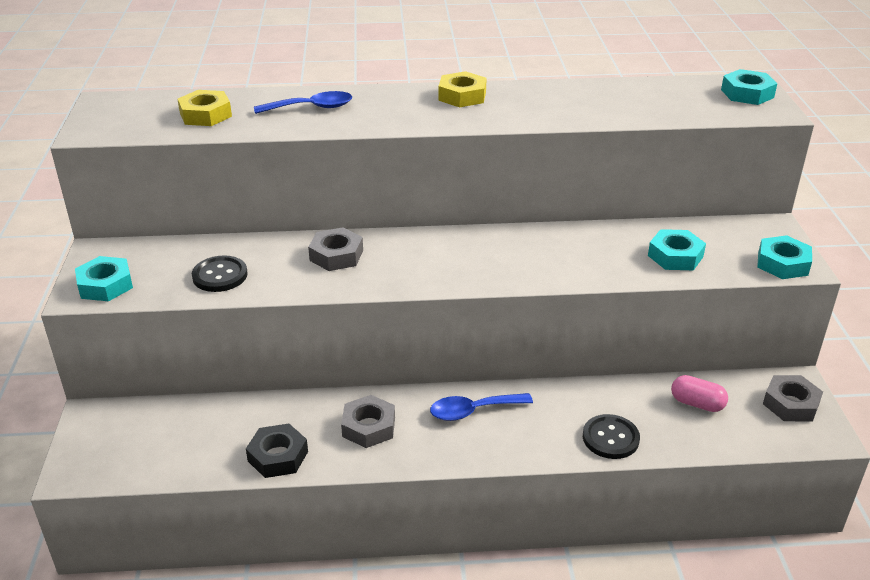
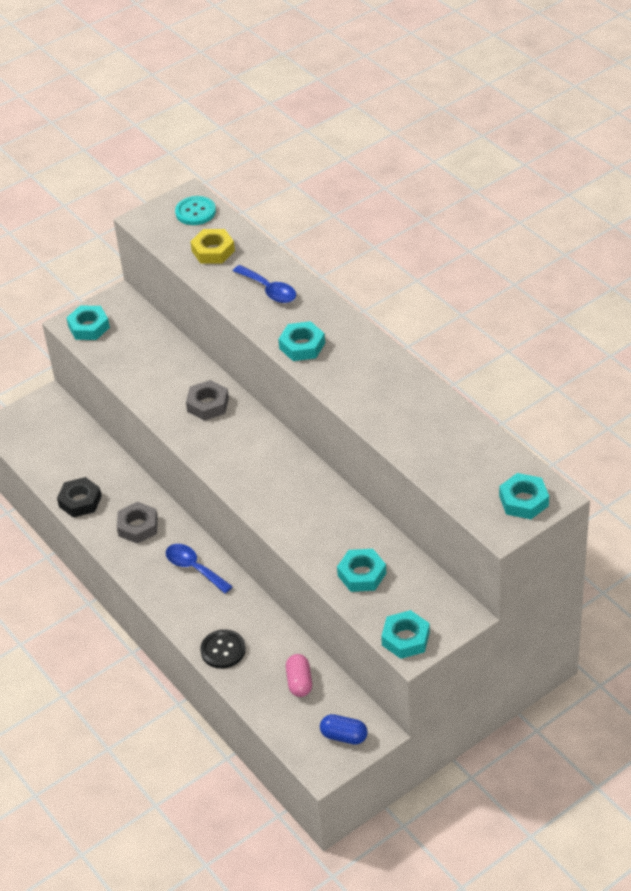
camera: 60 degrees right, 10 degrees up
(132, 105) = (195, 212): none -> turquoise button
(220, 275) = (139, 367): black button -> none
(416, 117) = (302, 346): none -> turquoise nut
(462, 96) = (360, 350): yellow nut -> none
(791, 404) = (344, 736): grey nut -> blue capsule

